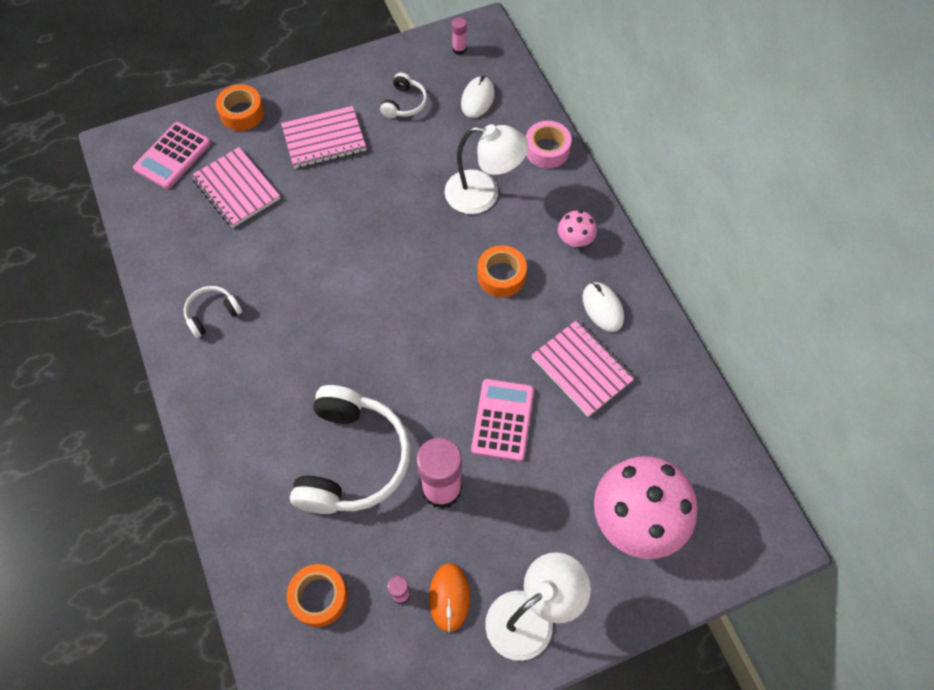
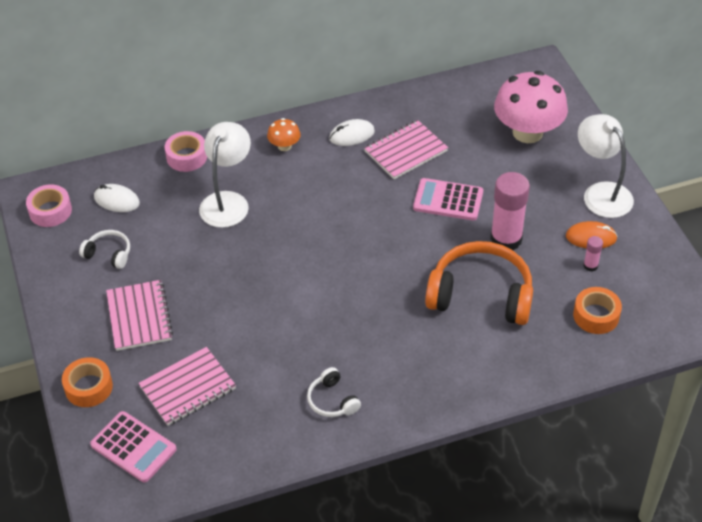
camera: 85 degrees left, 15 degrees down
(352, 459) = (481, 295): white headphones -> orange headphones
(459, 49) = (50, 211): pink glue stick -> pink tape
(501, 276) = (314, 194): orange tape -> none
(575, 239) = (284, 146): pink mushroom -> orange mushroom

